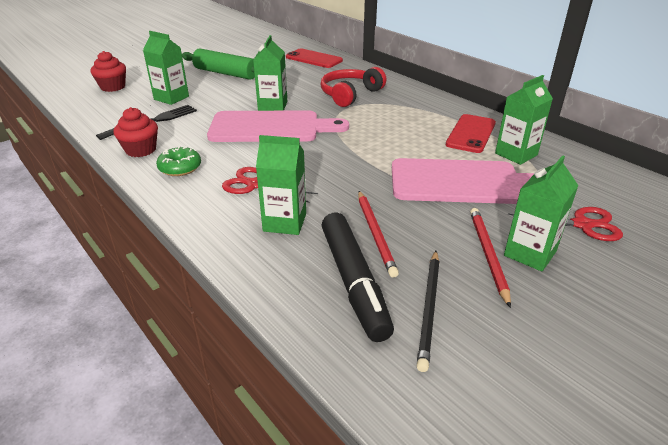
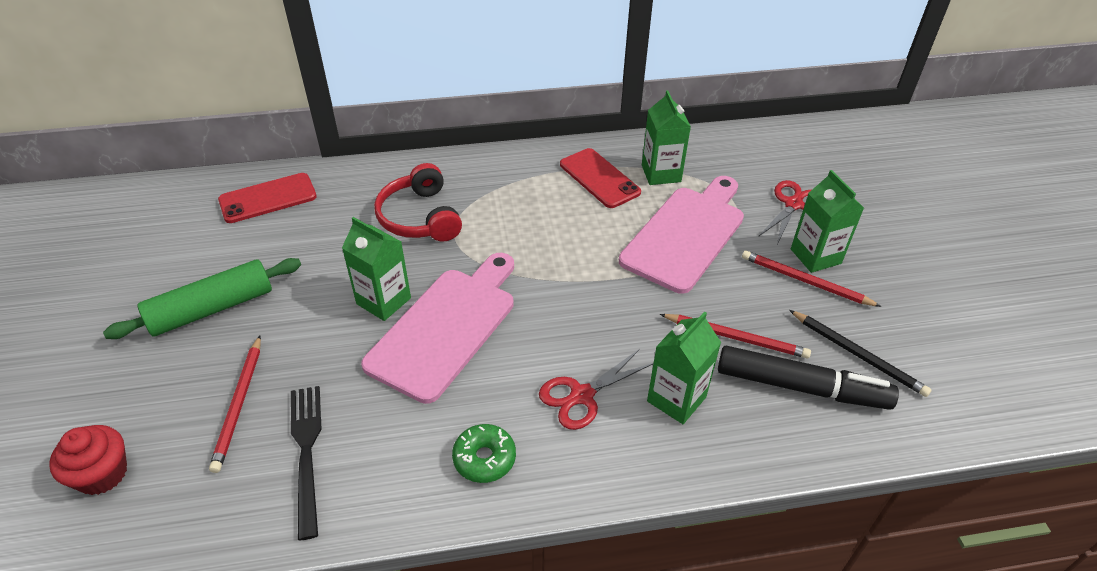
camera: 60 degrees left, 10 degrees up
(141, 150) = (394, 491): red cupcake -> none
(171, 98) = (239, 404): green carton -> red pencil

